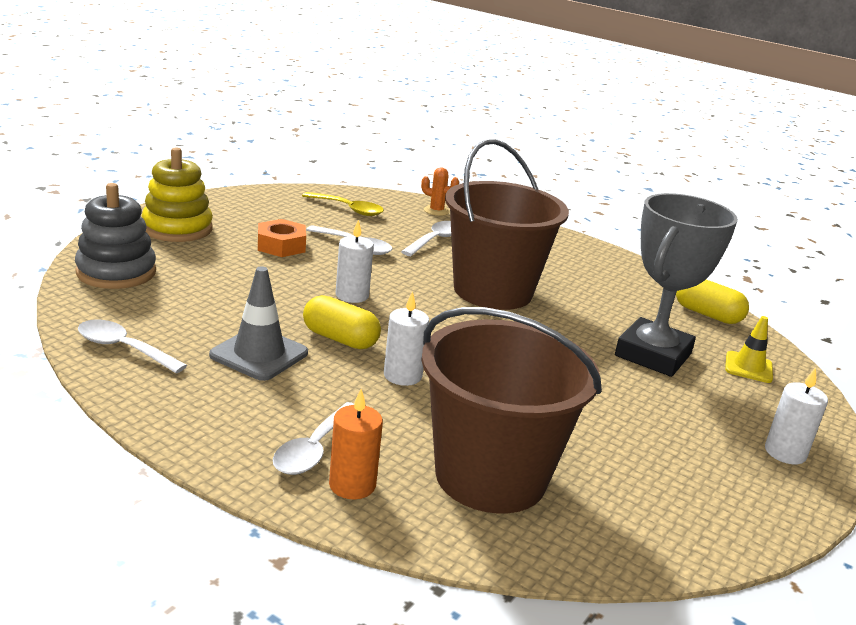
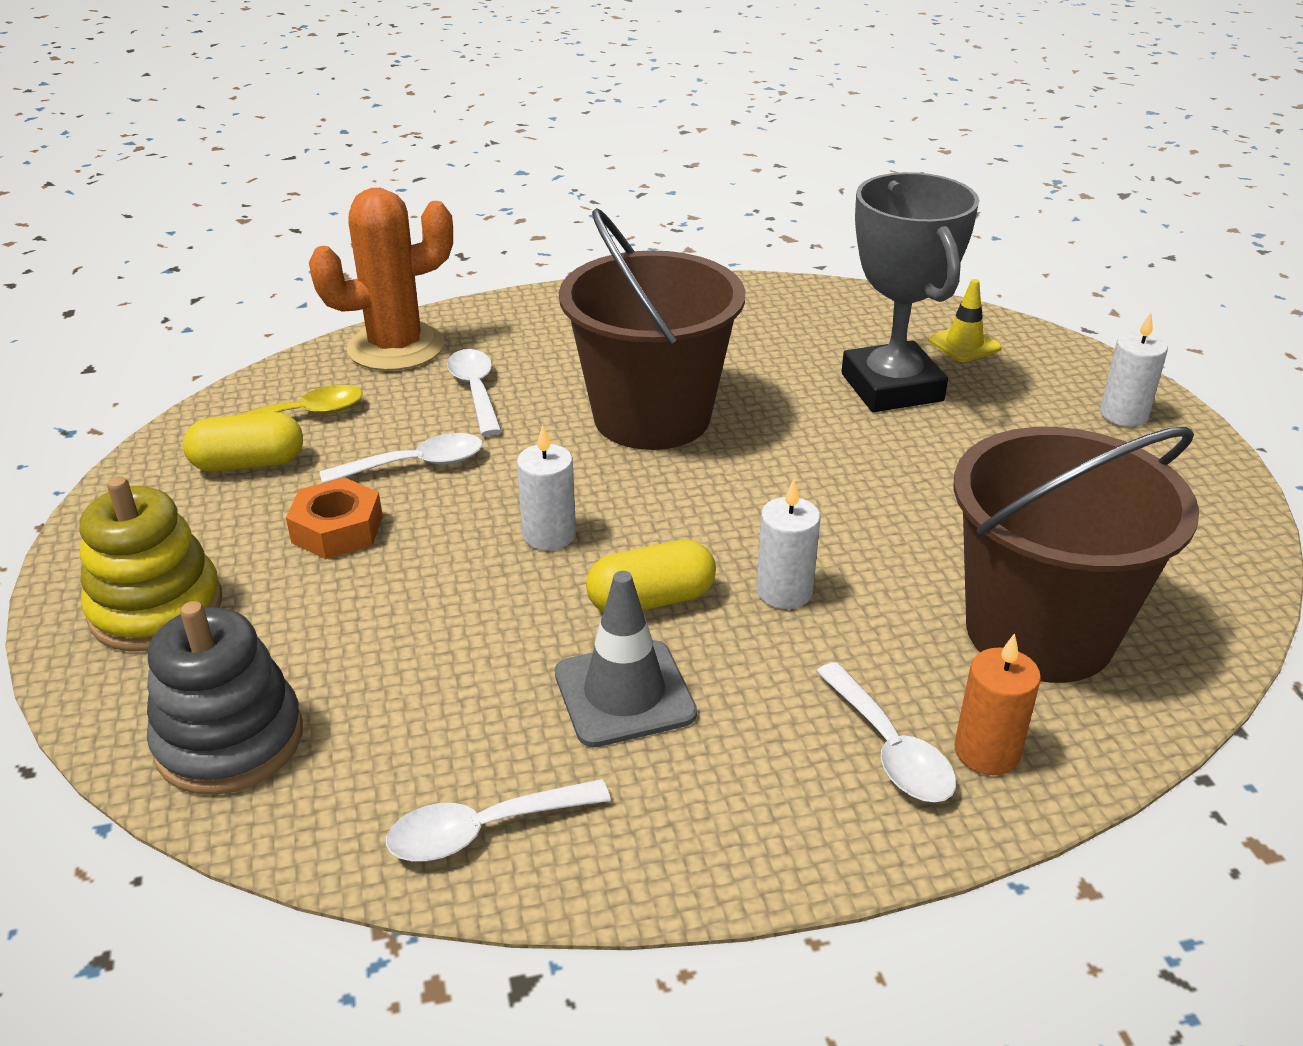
camera: 45 degrees left, 10 degrees up
(436, 211) = (396, 347): orange cactus -> orange cactus, size x2.26
(707, 314) = (843, 306): yellow capsule -> yellow capsule (248, 463)

